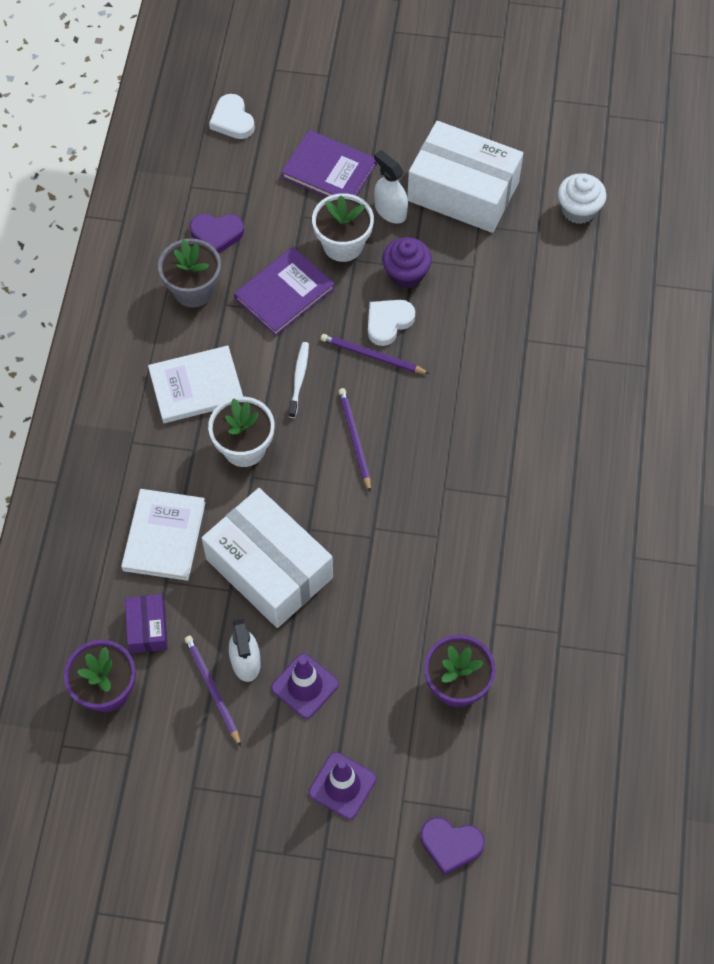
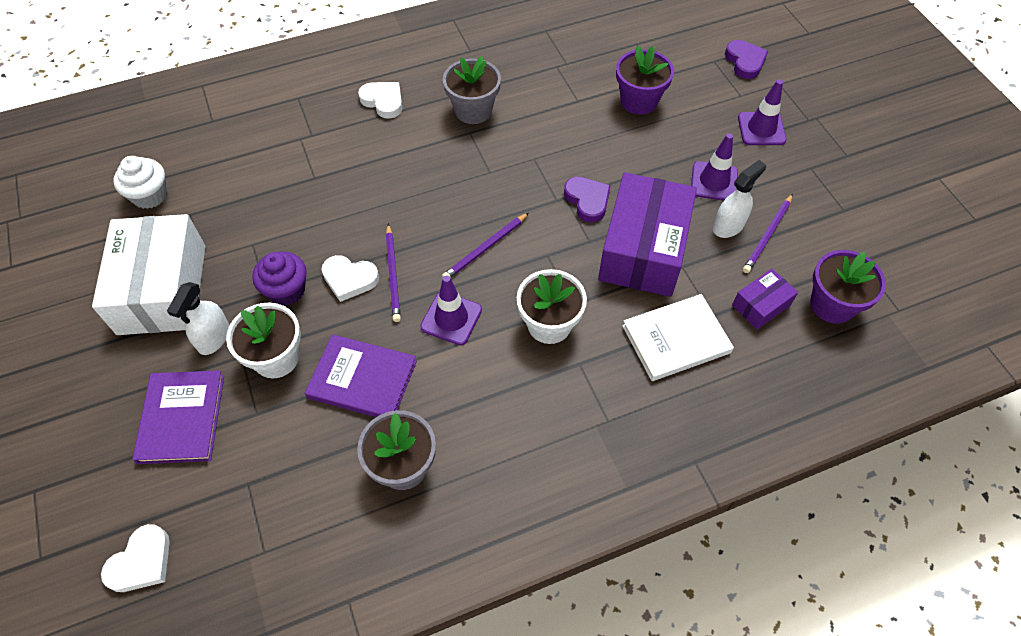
camera: 120 degrees left, 5 degrees down
(196, 387) = (513, 398): white book -> none
(217, 234) = (319, 484): purple heart -> purple heart (587, 200)
(269, 568) = (643, 249): white box -> purple box
(299, 379) = (451, 318): white toothbrush -> purple traffic cone
(537, 515) = (473, 110): none -> grey flower pot
(598, 439) = (383, 101): none -> white heart

